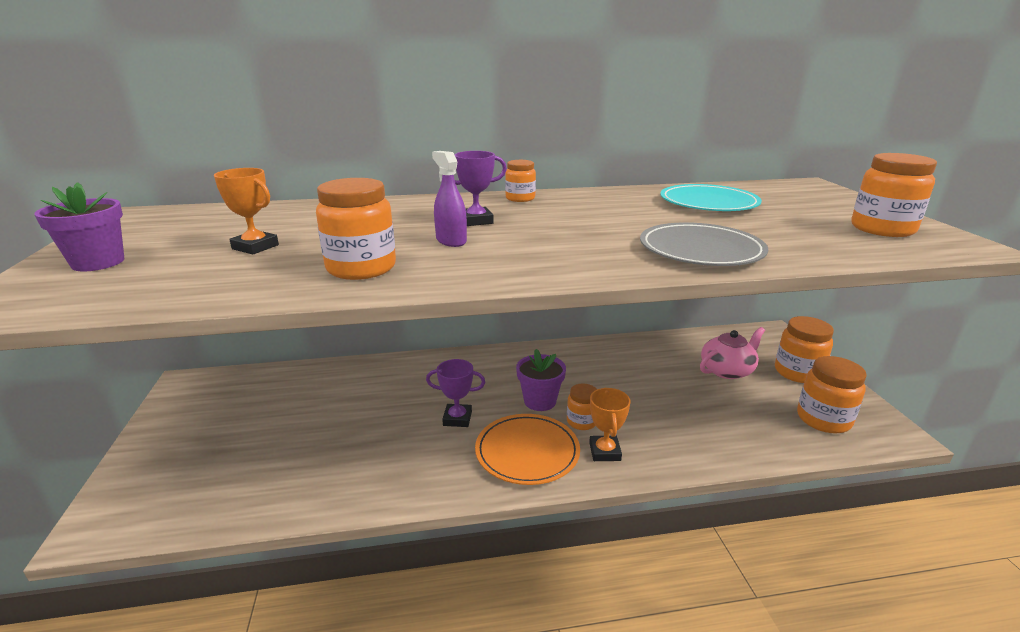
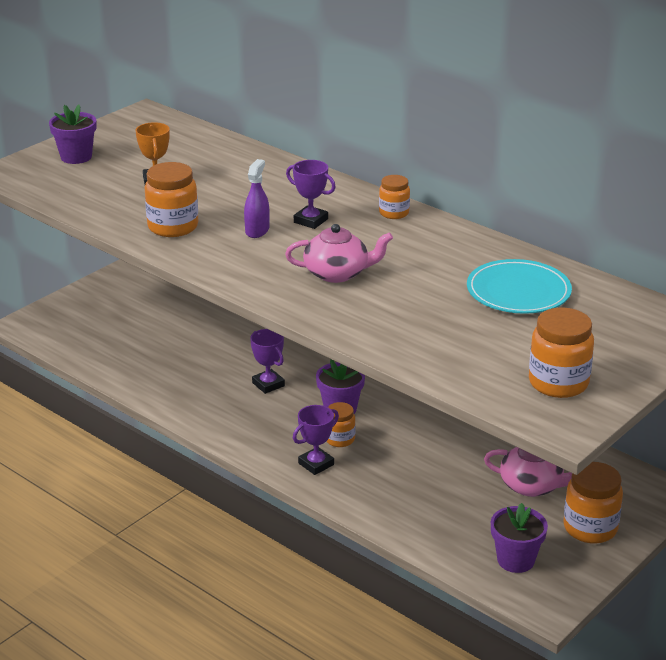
camera: 50 degrees right, 5 degrees up
(527, 452) = (271, 431): orange plate -> none
(590, 238) = (337, 273): none -> pink teapot
(605, 452) = (316, 464): orange trophy -> purple trophy
(700, 250) = (374, 319): grey plate -> none
(823, 419) = (515, 560): orange jar -> purple flower pot

